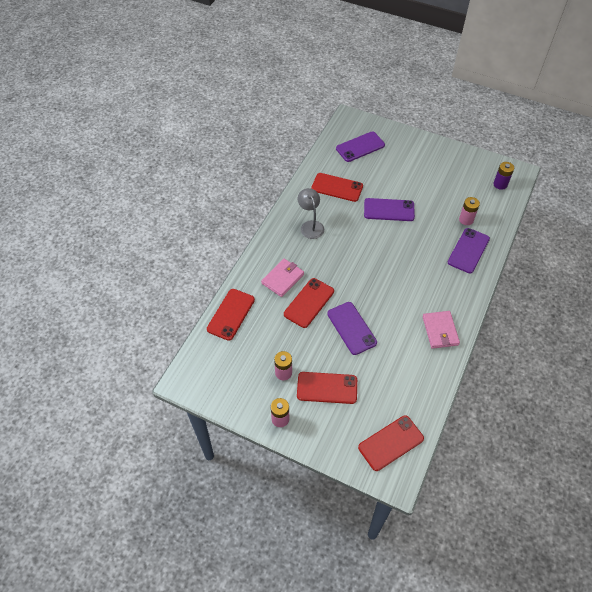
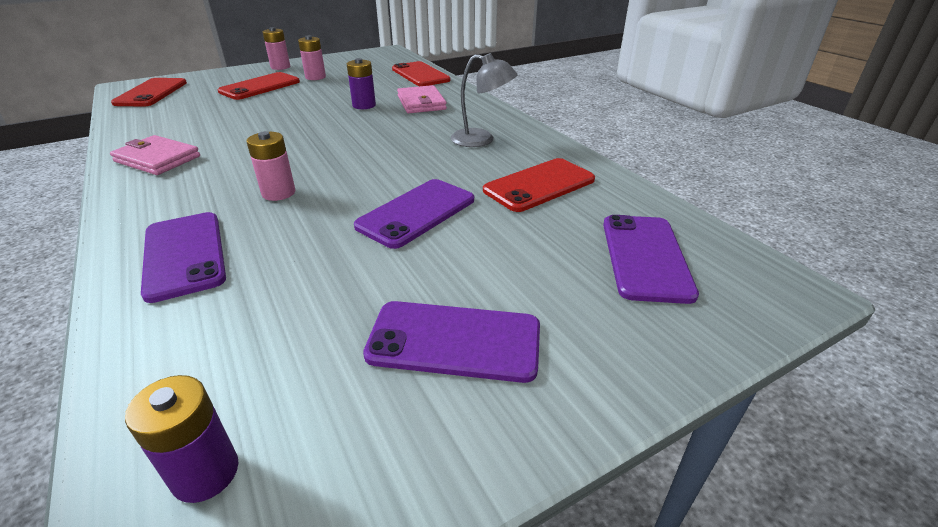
camera: 125 degrees right, 20 degrees down
(309, 303) = (364, 105): red phone -> purple battery
(351, 328) = (287, 114): purple phone -> purple phone (454, 341)
(466, 219) = (240, 299): pink battery -> pink battery (278, 193)

